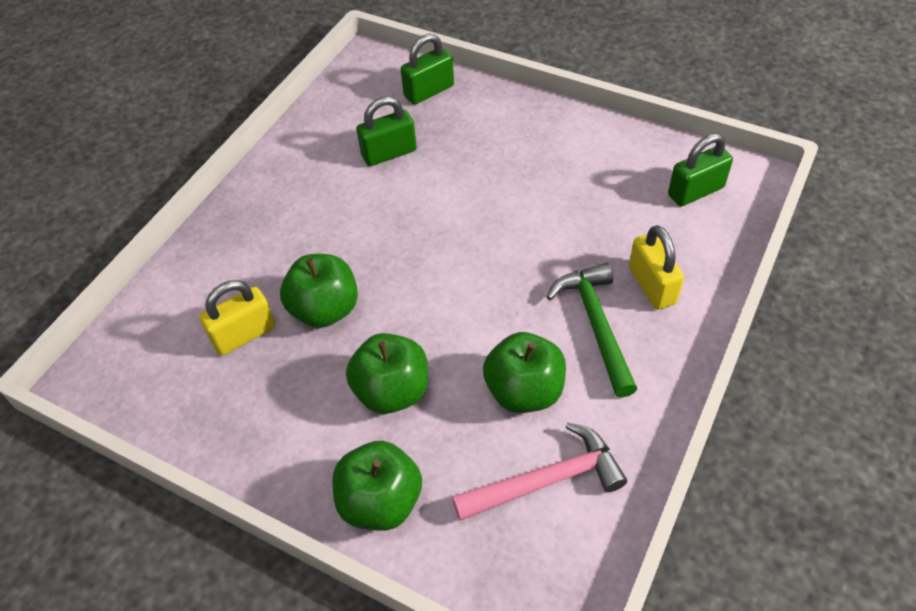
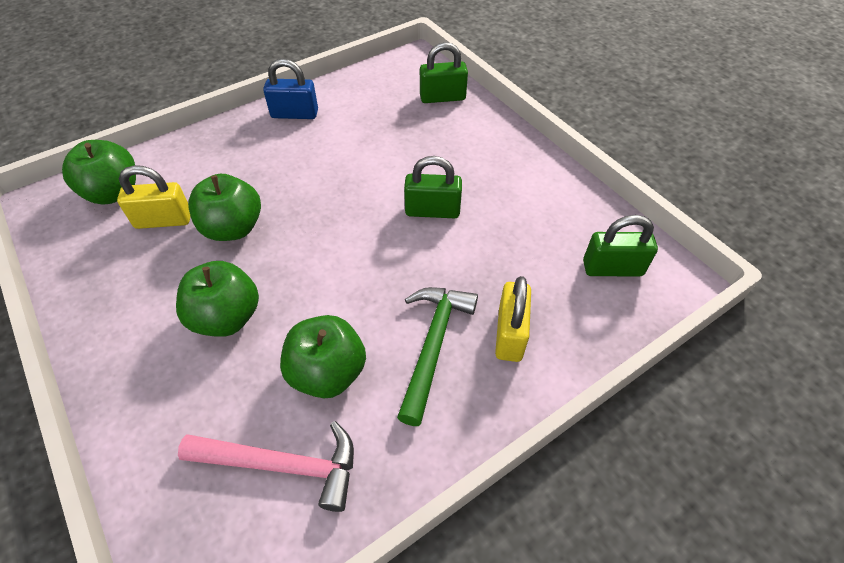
camera: 25 degrees right, 0 degrees up
(288, 169) = (294, 114): none -> blue padlock
(380, 501) = (143, 405): green apple -> green apple (114, 192)
(389, 153) = (375, 131): green padlock -> green padlock (432, 211)

